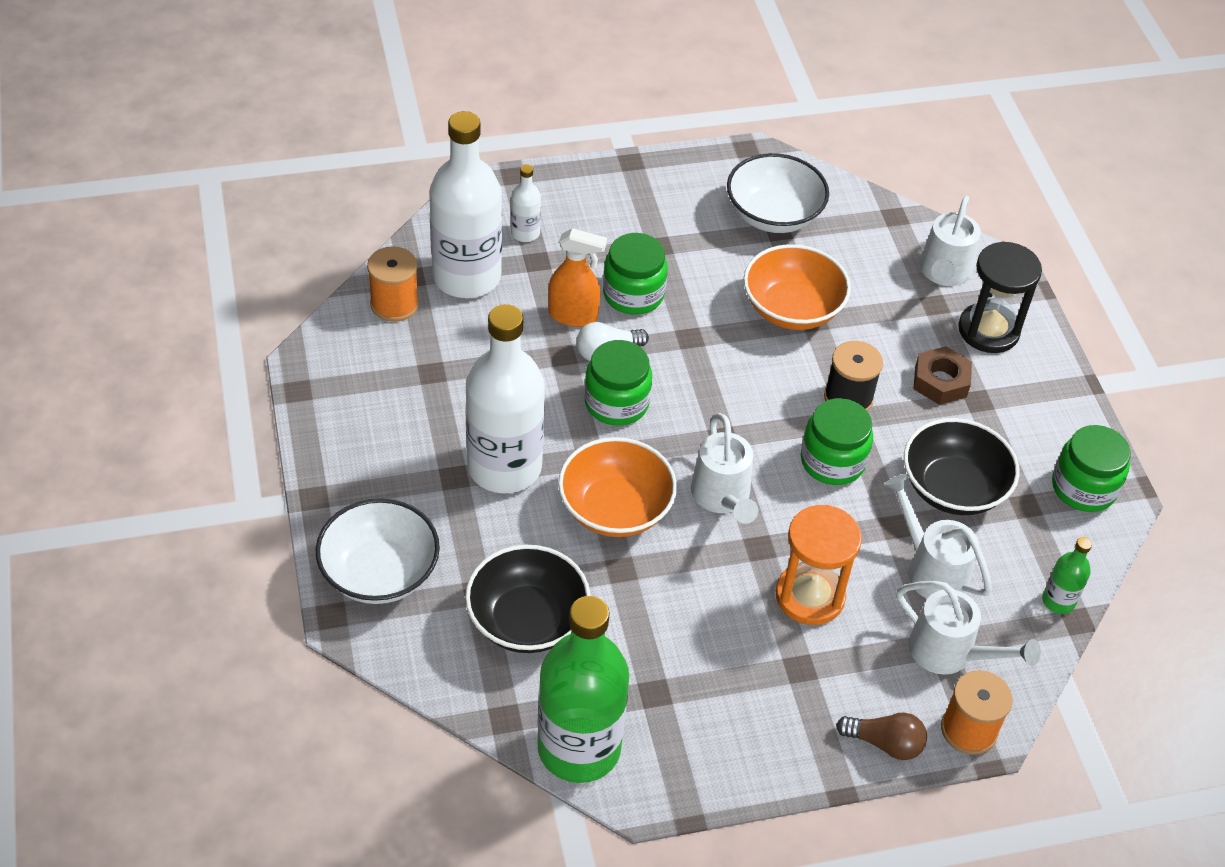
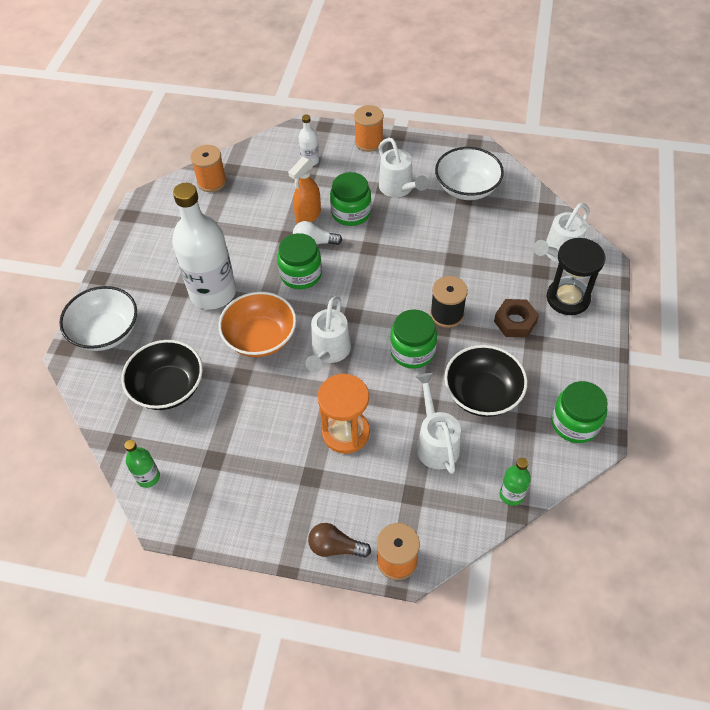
camera: 30 degrees right, 5 degrees up
(467, 276) = (261, 177): white bottle -> none
(573, 316) = (308, 216): orange spray bottle -> orange spray bottle turned 90 degrees clockwise
(579, 748) = (148, 477): green bottle -> green bottle, size x0.44
(595, 183) = (369, 142): none -> orange spool
(792, 309) = (444, 248): orange bowl -> none
(884, 743) = (335, 547): brown light bulb -> brown light bulb turned 150 degrees clockwise
(949, 653) = (415, 503): white watering can -> white watering can (398, 188)

